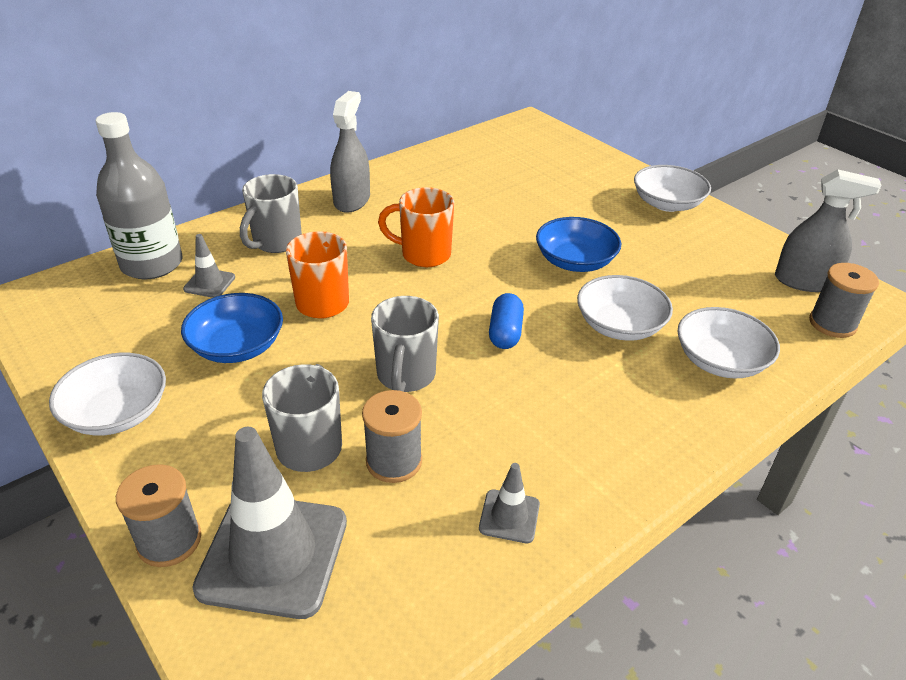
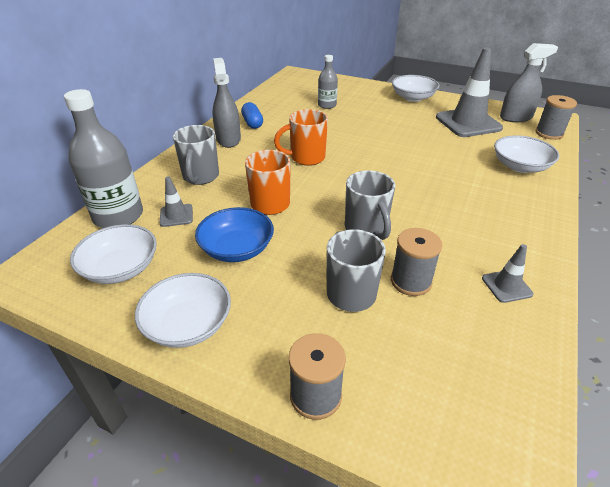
camera: 25 degrees left, 0 degrees up
(273, 554) = (396, 371): grey traffic cone -> grey traffic cone (468, 123)
(505, 332) = (398, 186): blue capsule -> blue capsule (252, 123)
(526, 183) = (327, 105): none -> grey bottle
(575, 261) = (396, 138): blue bowl -> none
(619, 325) = (454, 164): white bowl -> white bowl (121, 268)

